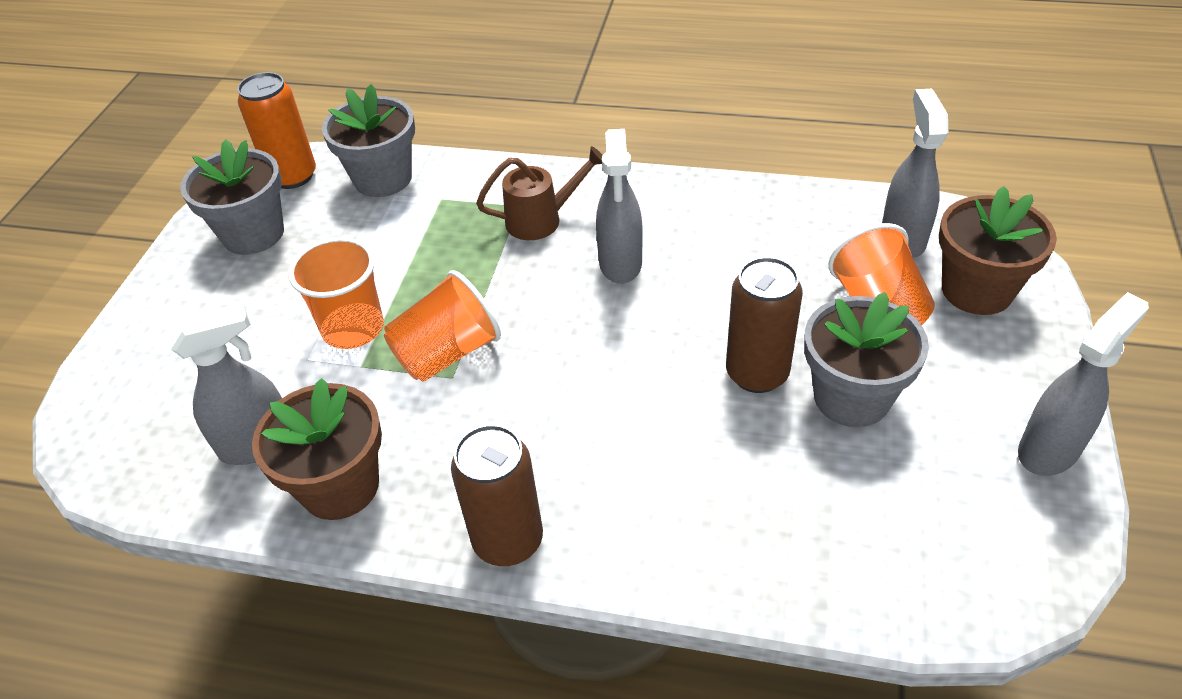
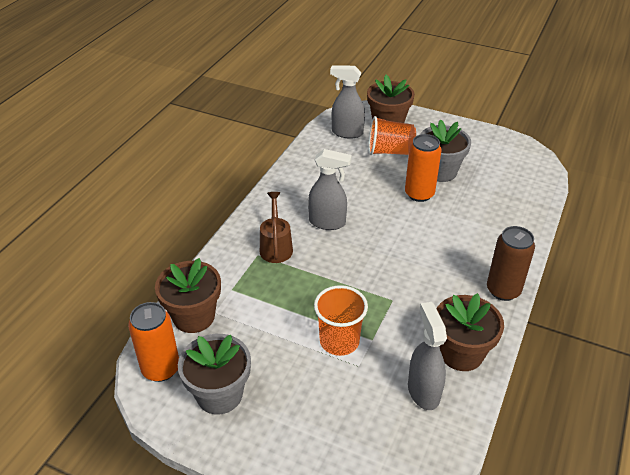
camera: 80 degrees left, 5 degrees down
(383, 179) = (194, 317): grey flower pot -> brown flower pot
(447, 354) = (374, 300): orange cup -> none
(757, 373) = (419, 194): brown can -> orange can
(1049, 449) = (476, 133): grey spray bottle -> none

